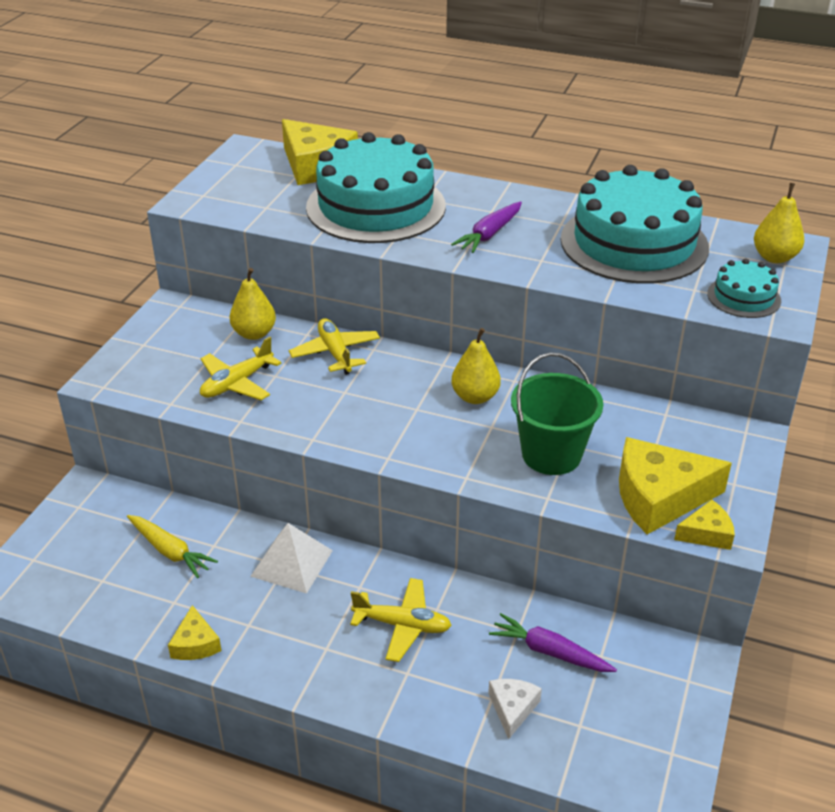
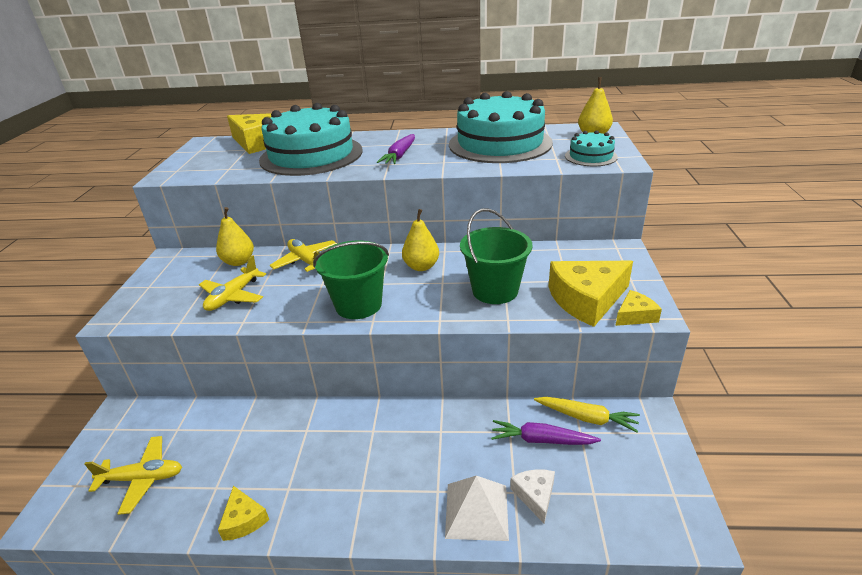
camera: 15 degrees left, 5 degrees down
(170, 551) = (204, 444): yellow carrot -> yellow carrot (587, 418)
(292, 563) = (311, 426): white pyramid -> white pyramid (476, 511)
(378, 432) = (358, 305): none -> green bucket
(402, 625) = (418, 452): yellow plane -> yellow plane (143, 479)

